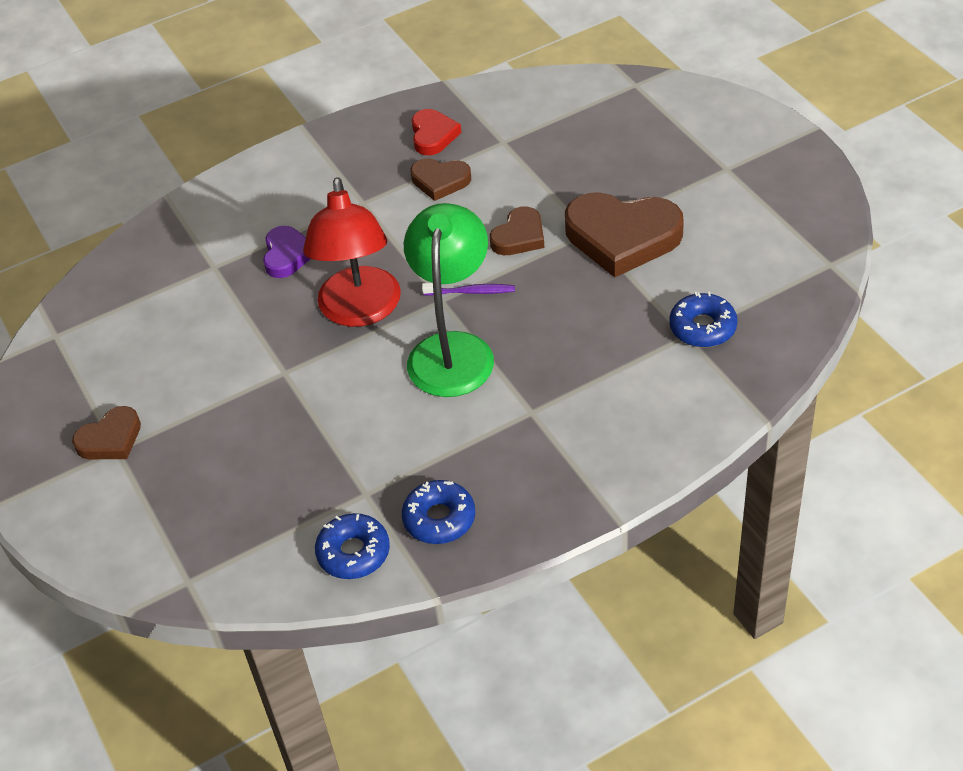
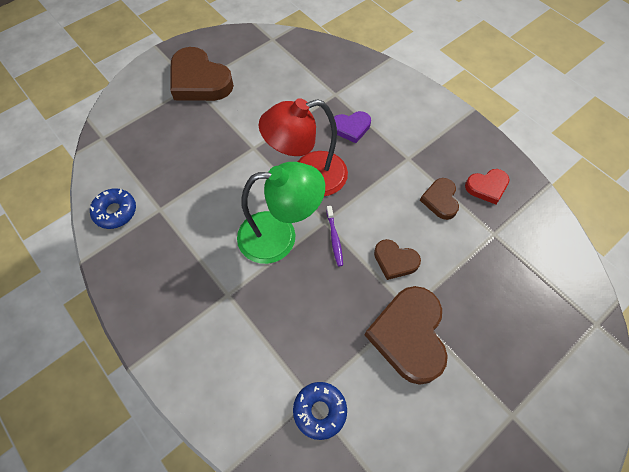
camera: 75 degrees right, 15 degrees up
(110, 439) = (199, 81): brown heart -> brown heart, size x1.85
(439, 519) = (138, 253): blue donut -> none

